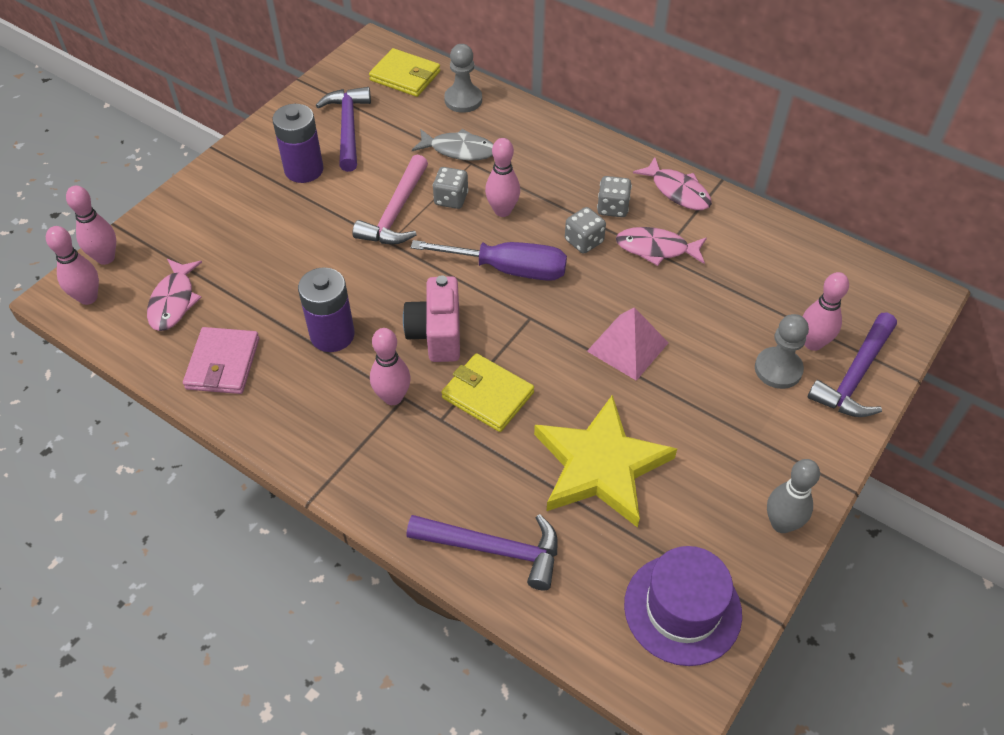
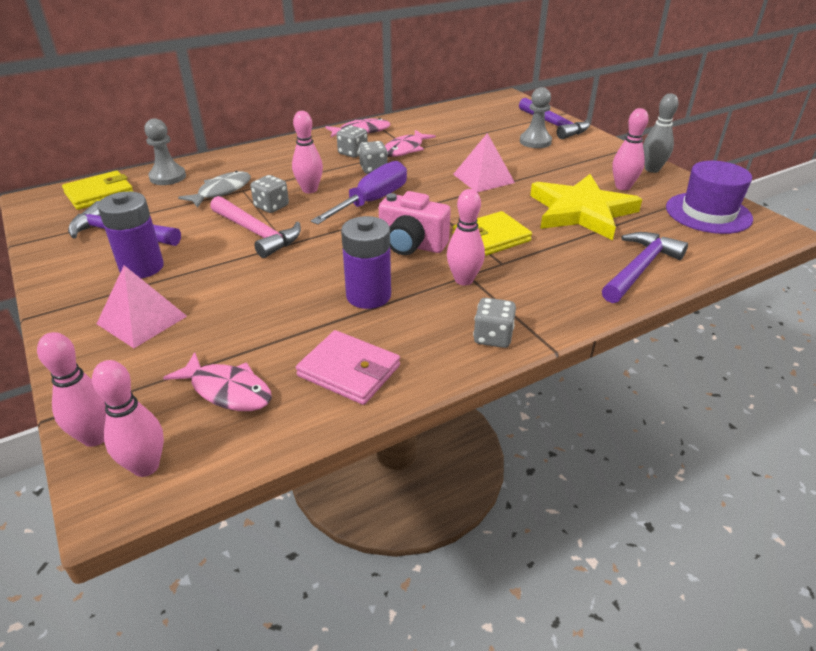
camera: 65 degrees left, 15 degrees down
(235, 210) = (142, 320): none -> pink pyramid
(308, 448) = (493, 337): none -> grey dice
(813, 343) = (522, 128): pink bowling pin -> pink bowling pin (623, 187)

